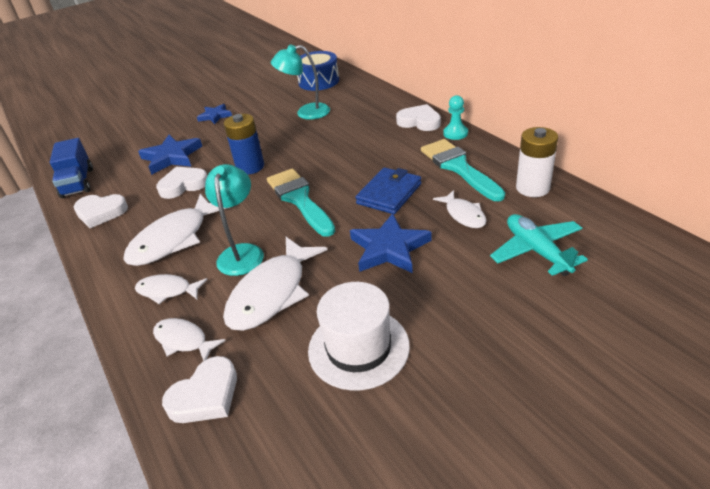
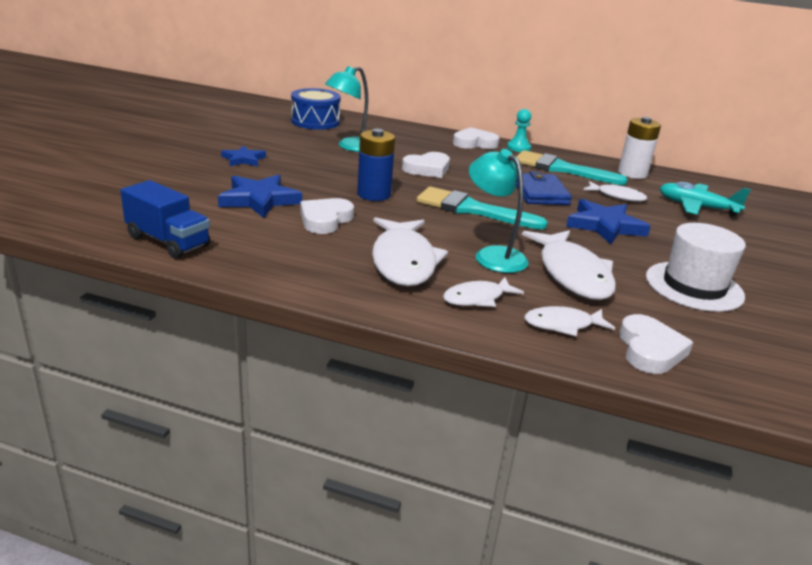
camera: 45 degrees left, 10 degrees down
(101, 213) = (265, 260): white heart -> white heart (427, 169)

